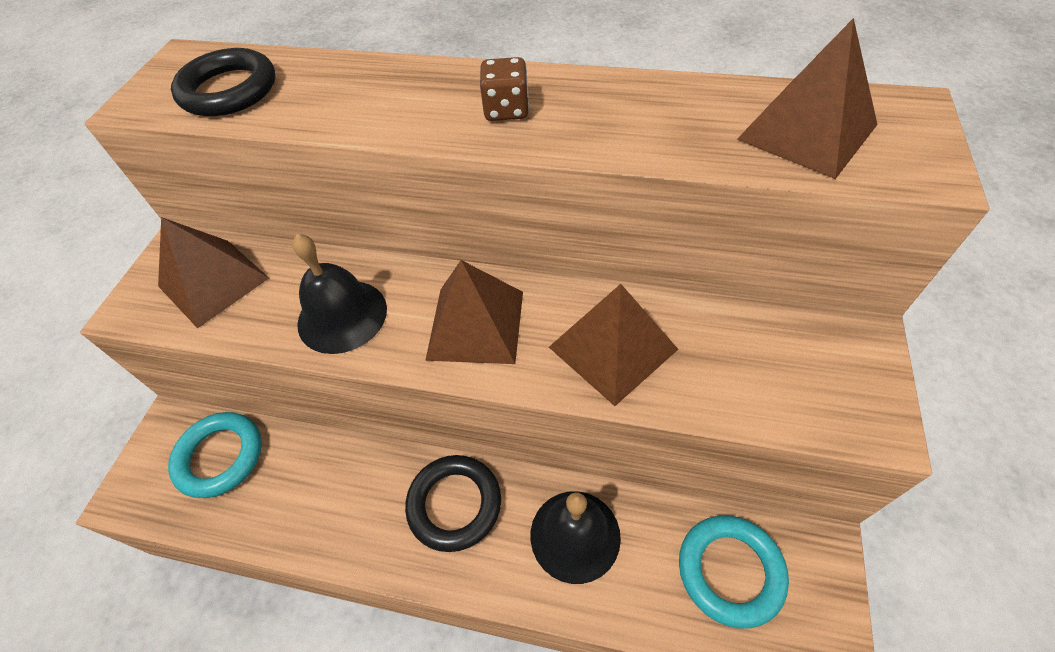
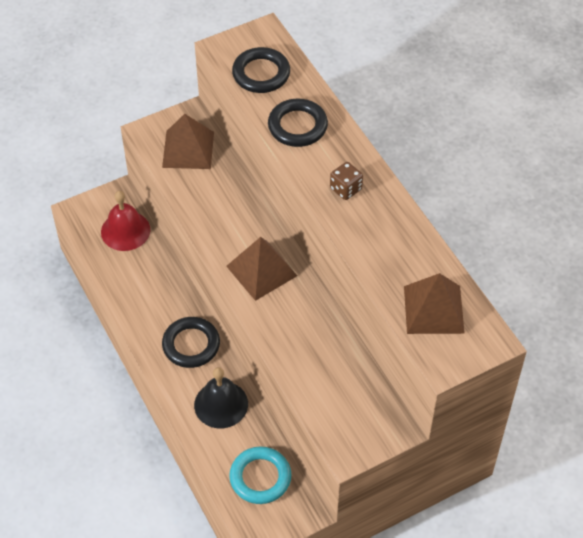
camera: 45 degrees right, 0 degrees up
(220, 457) = (125, 231): turquoise ring -> red bell
(342, 316) = (218, 215): black bell -> none
(351, 101) = (297, 126): none -> black ring
(612, 348) = (298, 332): brown pyramid -> none

